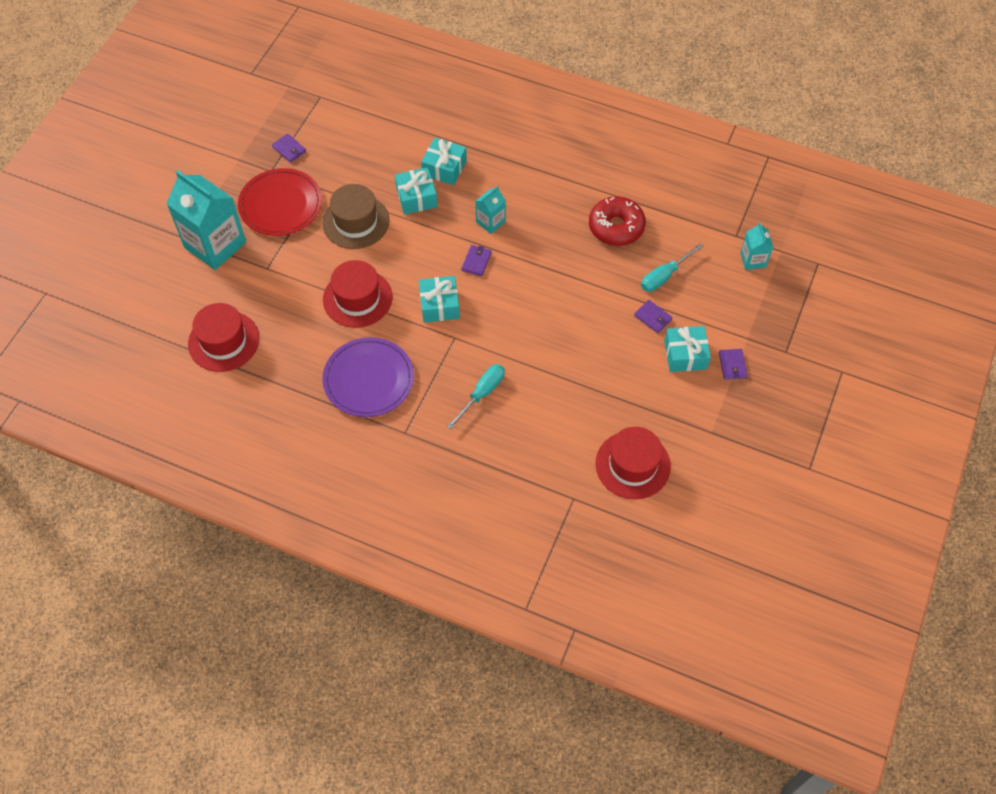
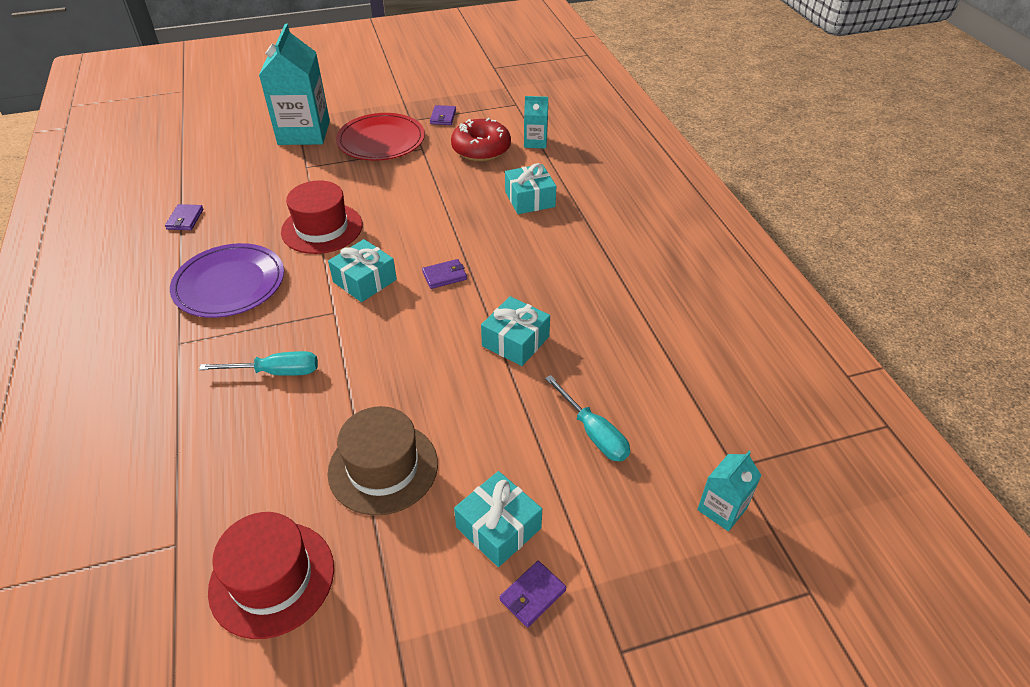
camera: 50 degrees right, 15 degrees down
(223, 341) = (204, 184): red hat -> none
(356, 222) = (408, 184): brown hat -> brown hat (383, 467)
(416, 197) = (476, 201): turquoise gift -> turquoise gift (515, 341)
(490, 222) = (503, 259): turquoise carton -> turquoise carton (535, 142)
(616, 227) = (609, 350): red donut -> red donut (481, 149)
(653, 317) = (521, 458): purple wallet -> purple wallet (185, 219)
(664, 276) = (593, 433): turquoise screwdriver -> turquoise screwdriver turned 135 degrees counterclockwise

